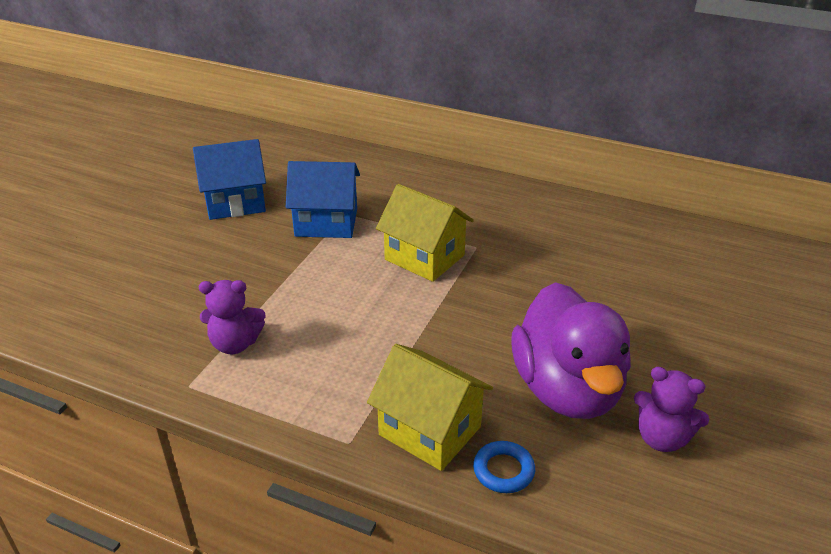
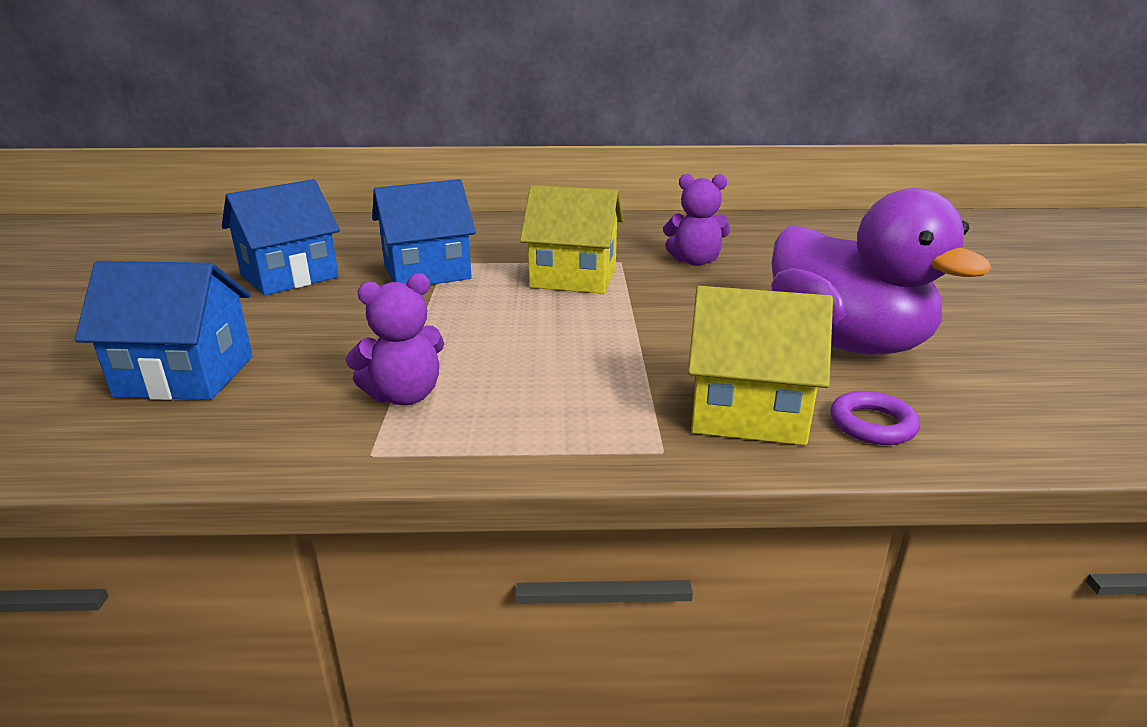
camera: 25 degrees left, 10 degrees down
(129, 286) = (186, 376): none -> blue house
(503, 470) = (872, 424): blue ring -> purple ring
(662, 438) = (982, 355): purple teddy bear -> purple teddy bear (695, 261)

